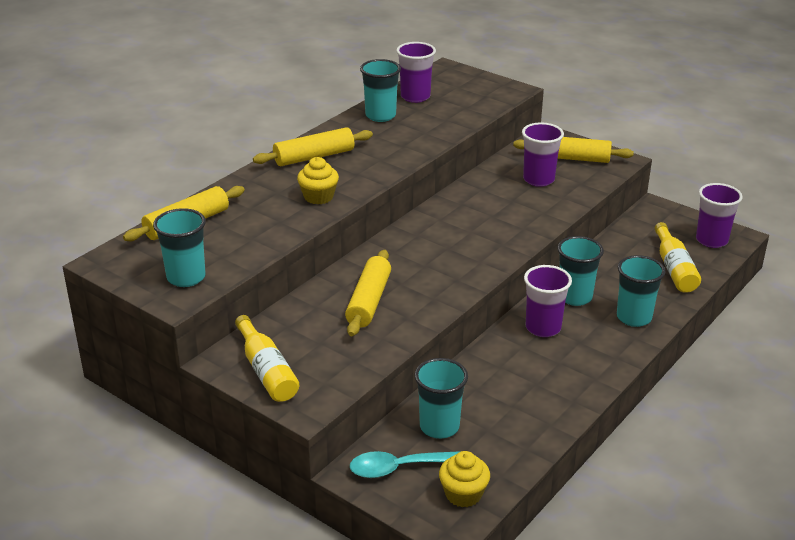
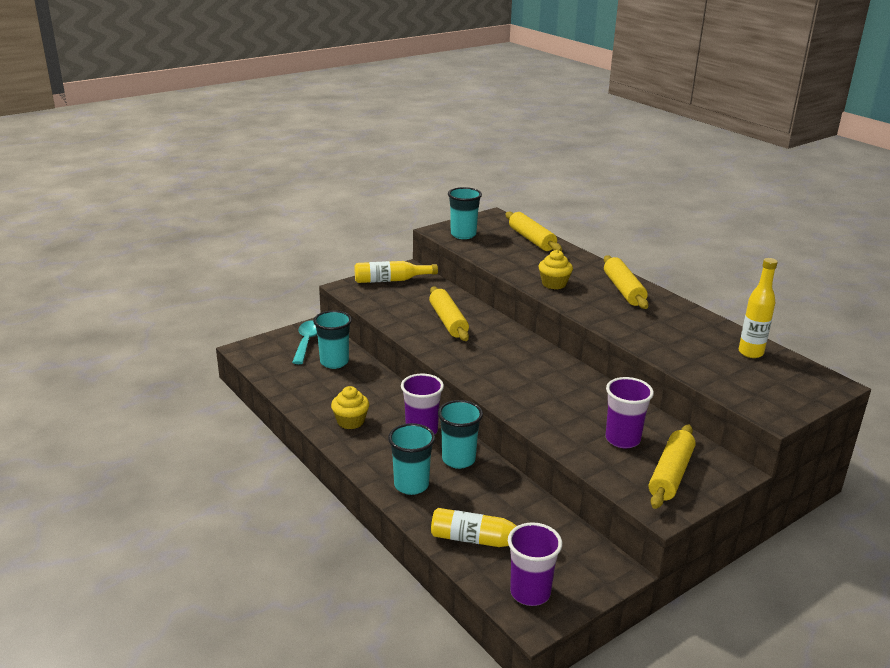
camera: 105 degrees right, 5 degrees down
(368, 301) = (448, 321): yellow rolling pin -> yellow rolling pin turned 45 degrees clockwise
(380, 116) = (704, 328): turquoise cup -> none
(415, 97) = (750, 353): purple cup -> yellow bottle
(463, 494) = (267, 359): yellow cupcake -> yellow cupcake (350, 421)

